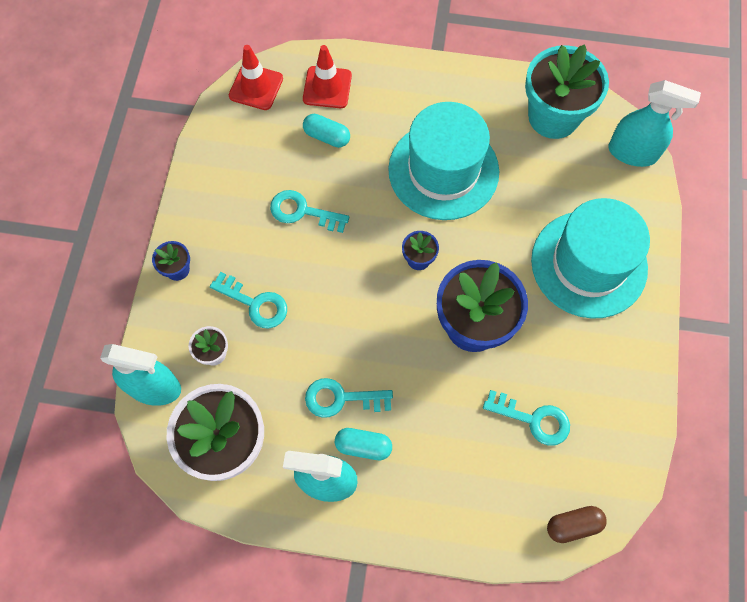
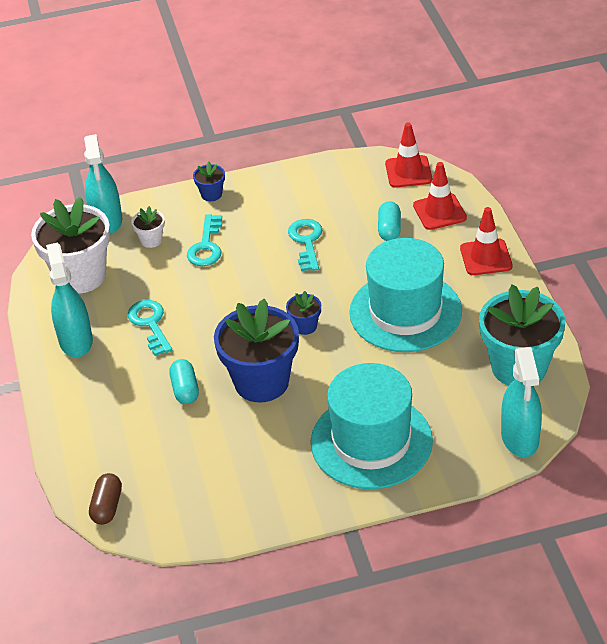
camera: 70 degrees right, 25 degrees down
(363, 446) = (115, 351): turquoise capsule -> turquoise capsule (185, 389)
(408, 80) = (486, 257): none -> red traffic cone
(533, 419) = (192, 450): turquoise key -> none
(573, 525) = (107, 506): brown capsule -> brown capsule turned 45 degrees clockwise

